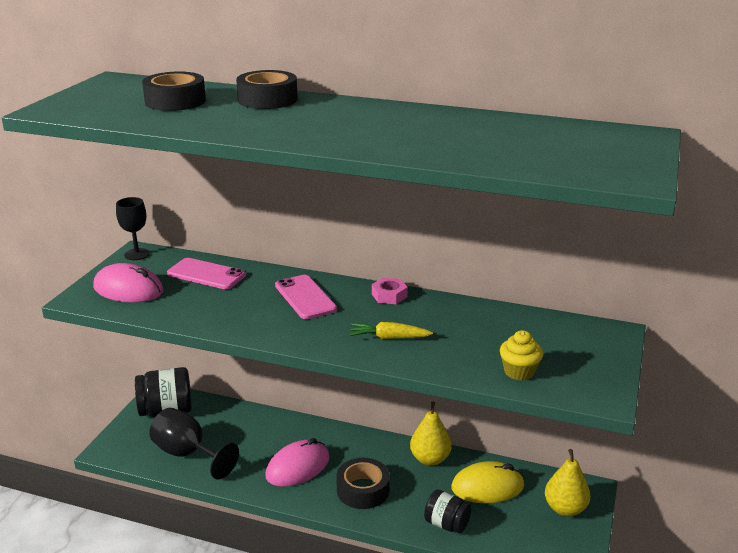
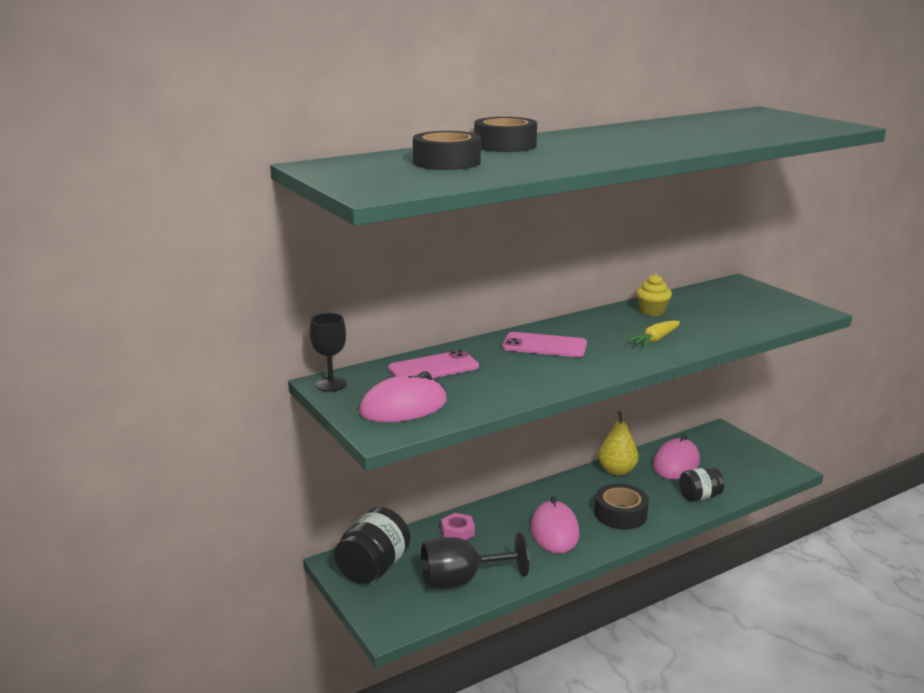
camera: 50 degrees left, 5 degrees down
(389, 295) = (588, 320): pink nut -> pink nut (457, 532)
(487, 487) = (676, 463): yellow mouse -> pink mouse
(519, 372) = (756, 320): yellow cupcake -> yellow cupcake (652, 311)
(565, 508) = (730, 447): yellow pear -> none

